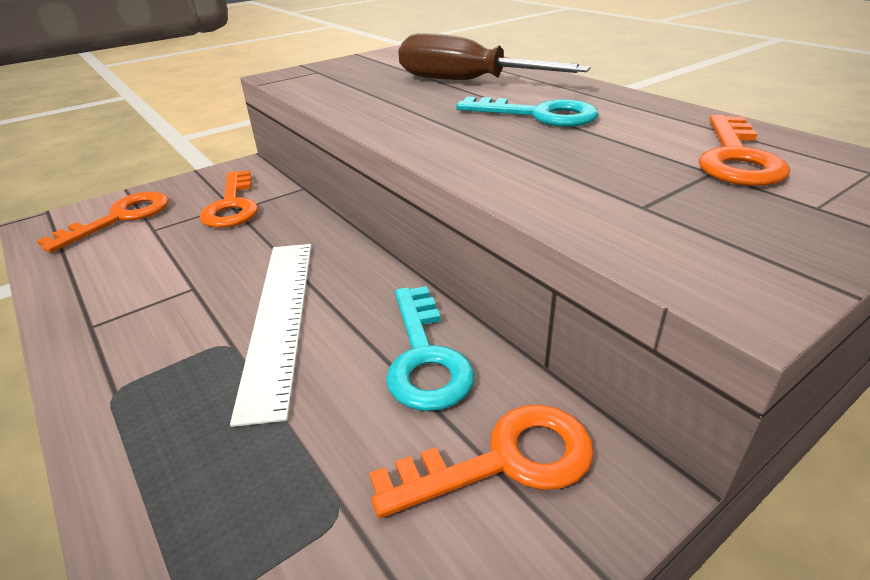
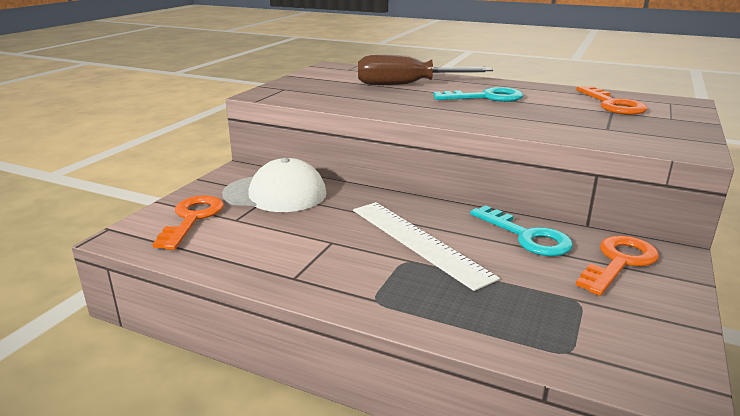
camera: 30 degrees left, 10 degrees down
(232, 205) = (275, 194): orange key -> white cap

